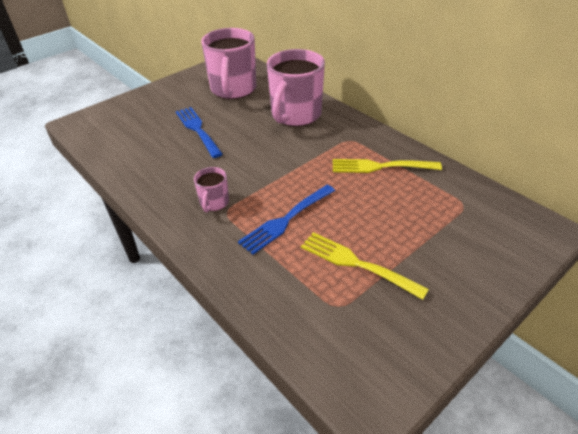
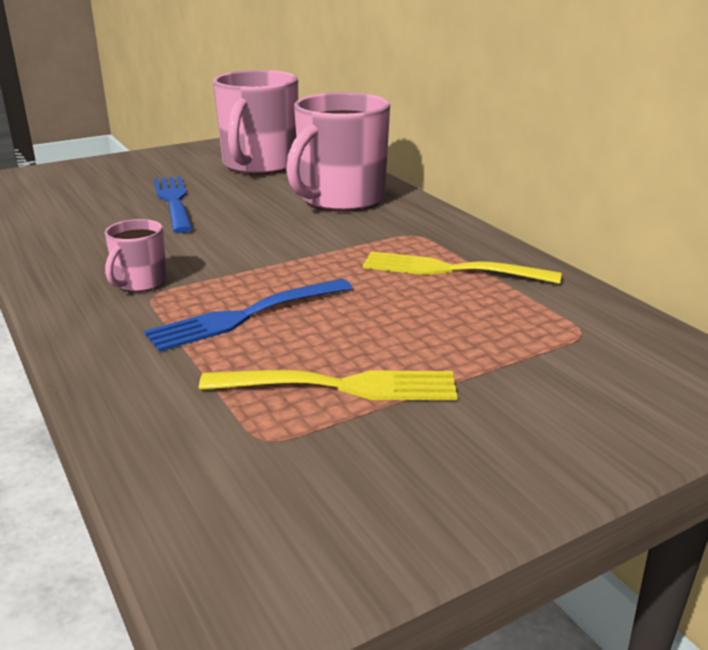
camera: 10 degrees right, 15 degrees down
(358, 264) = (338, 386): yellow fork -> yellow fork turned 135 degrees clockwise

